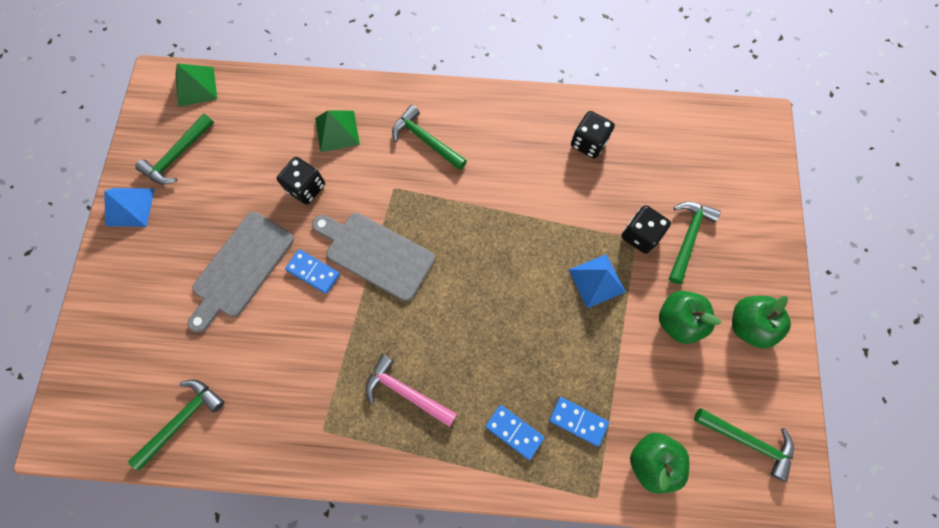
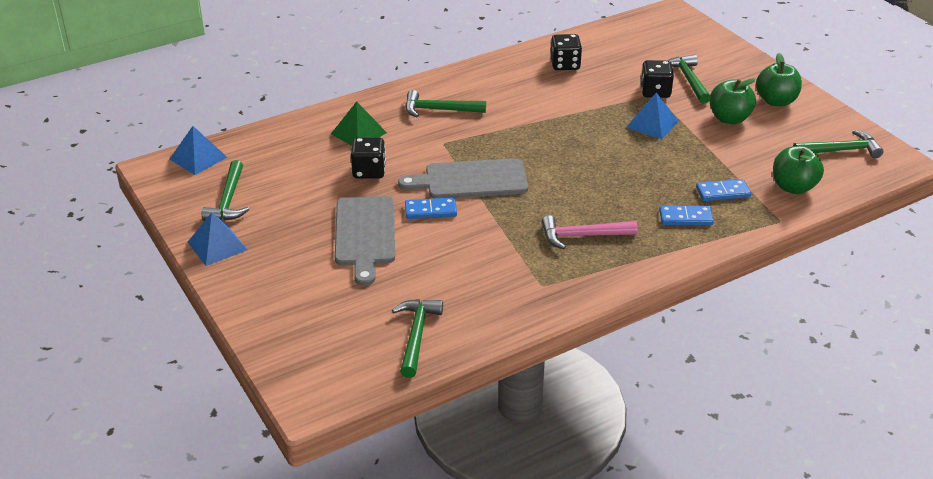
camera: 35 degrees left, 35 degrees down
(196, 86) = (198, 158): green pyramid -> blue pyramid

